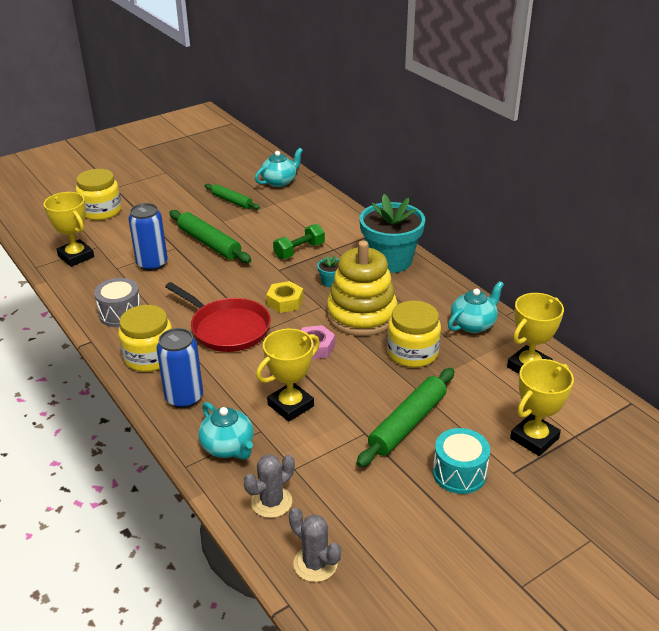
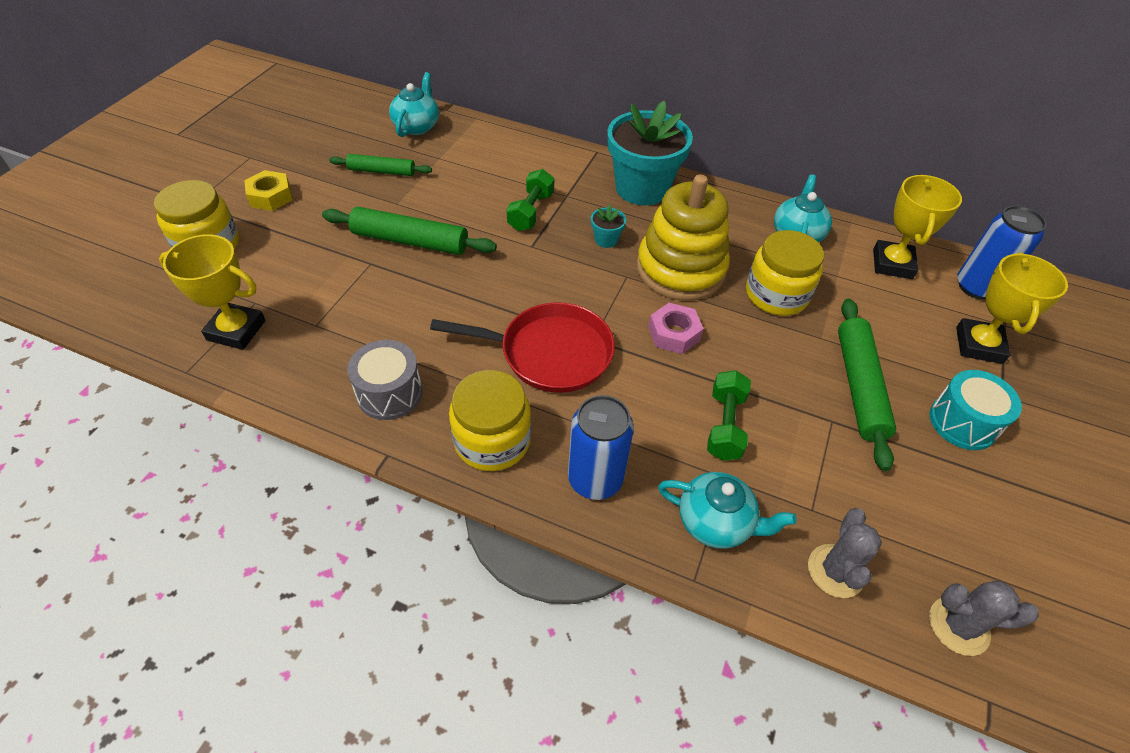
camera: 35 degrees left, 15 degrees up
(152, 264) = (361, 299): blue can -> blue can (976, 287)
(285, 301) = (581, 286): yellow nut -> yellow nut (271, 196)
(290, 405) = (725, 425): yellow trophy -> green dumbbell

